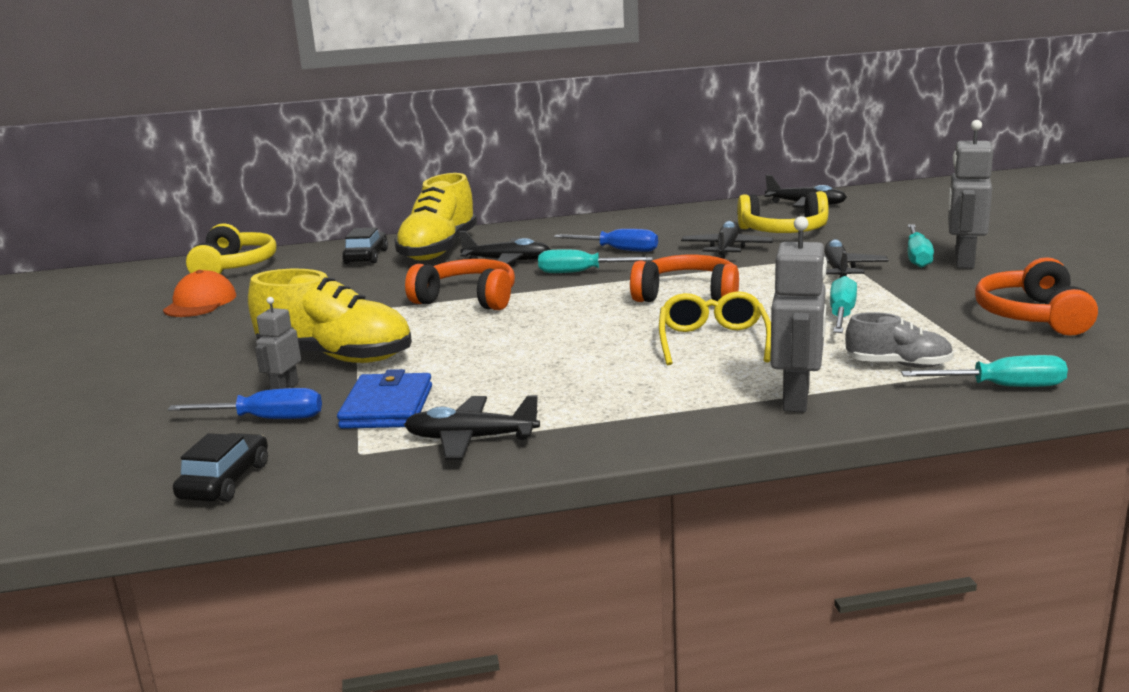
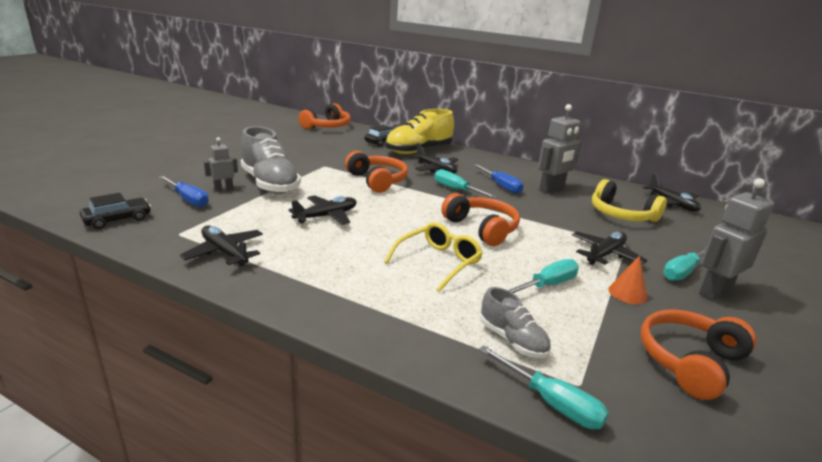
camera: 35 degrees right, 5 degrees up
(200, 302) = (283, 137): orange cap -> none
(234, 267) = (327, 126): yellow headphones -> orange headphones
(336, 357) = (270, 184): yellow shoe -> grey shoe
(387, 407) = (234, 217): blue wallet -> none
(726, 249) = (562, 211): black plane -> black plane (326, 216)
(797, 399) = (405, 325): grey robot -> grey robot (551, 189)
(910, 291) = (627, 293): none -> orange cone

